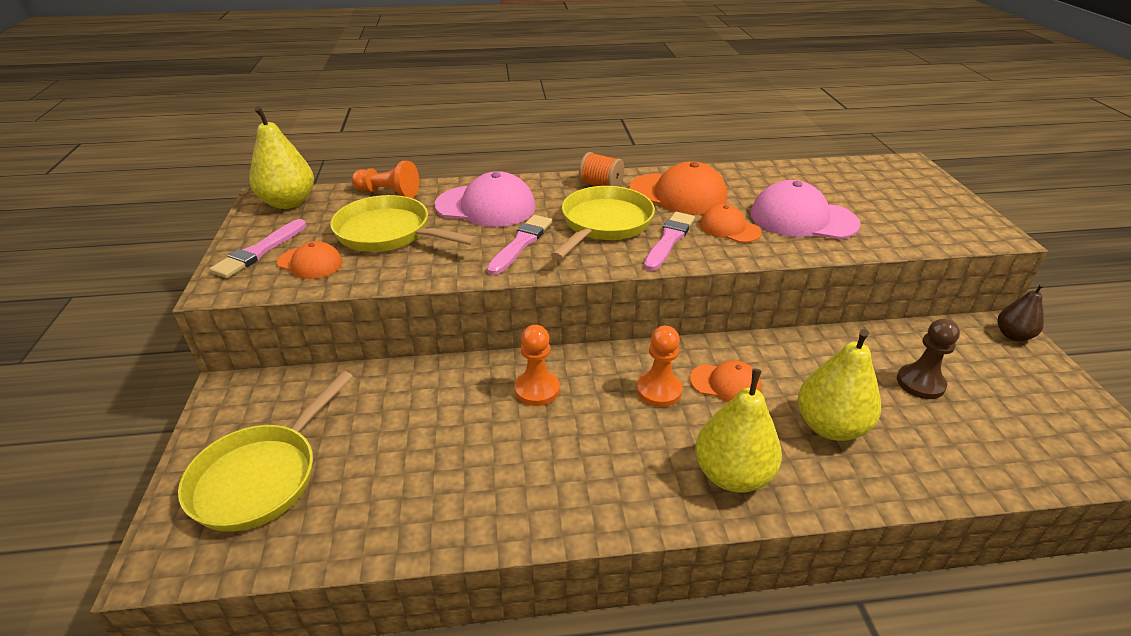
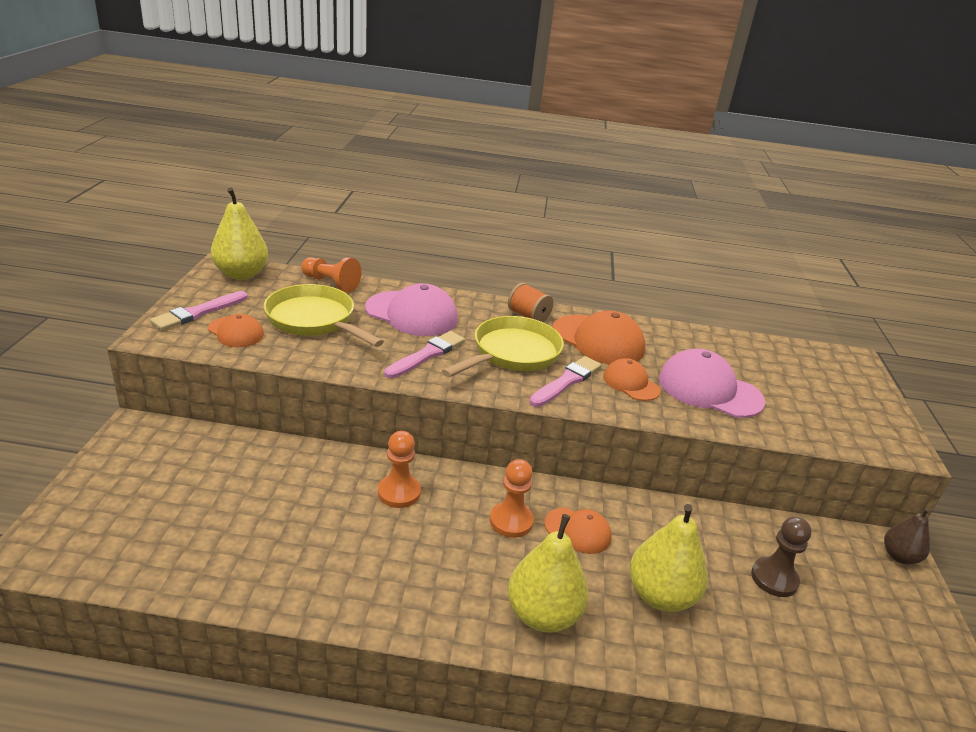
camera: 10 degrees right, 5 degrees down
(262, 476) = (133, 508): yellow pan -> none

